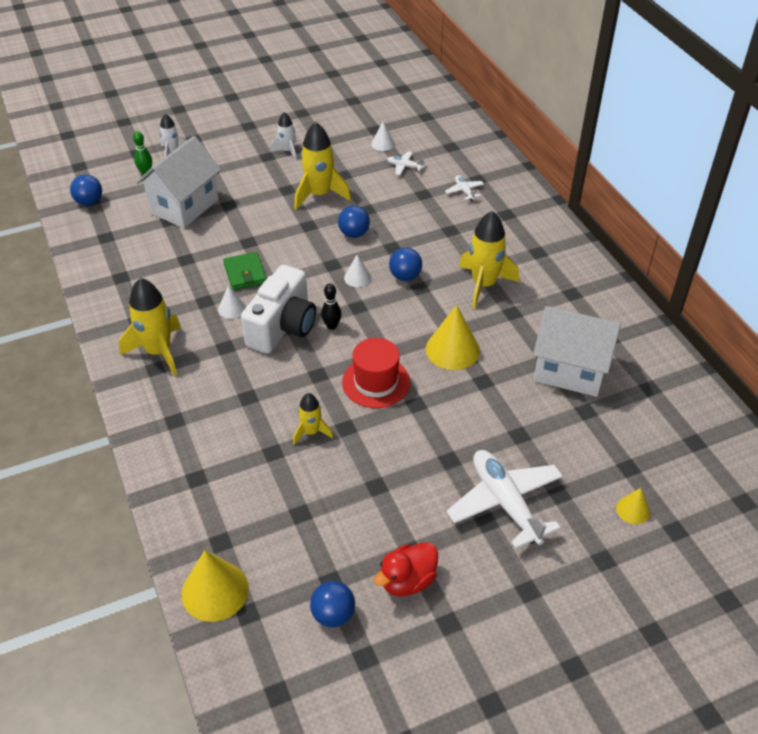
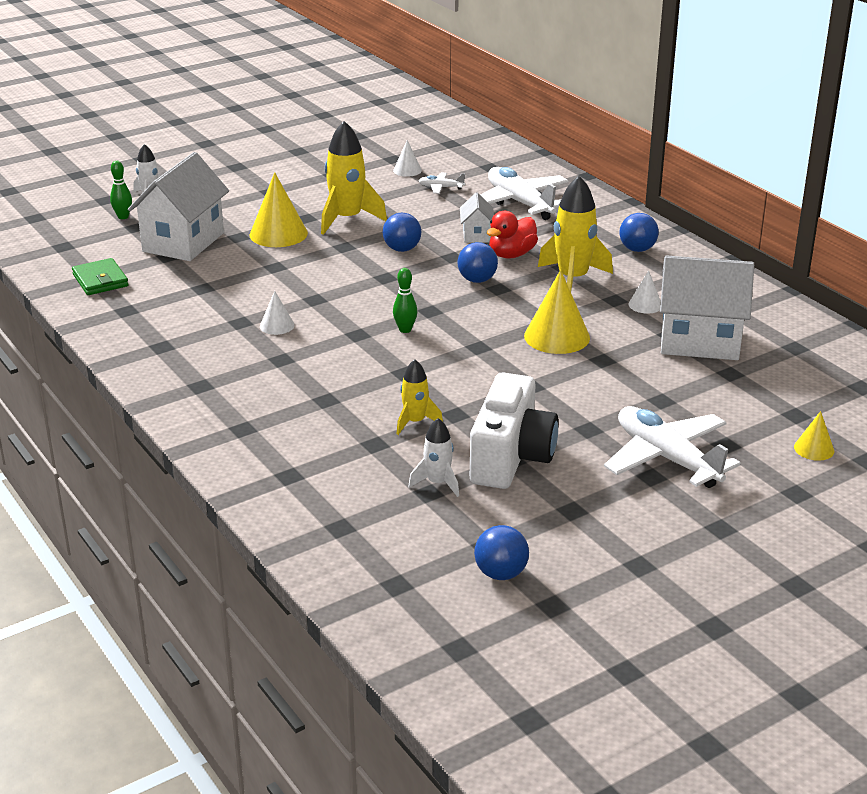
camera: 10 degrees left, 15 degrees down
(89, 202) = (60, 248): blue ball -> blue ball (637, 249)
(158, 352) = (199, 371): yellow rocket -> none
(215, 591) = (349, 570): yellow cone -> yellow cone (278, 234)
(245, 273) = (281, 294): green wallet -> green wallet (100, 280)
(283, 327) = (346, 336): white camera -> white camera (511, 457)
(287, 151) = (293, 185): white rocket -> white rocket (437, 483)
(331, 326) = (405, 330): black bowling pin -> green bowling pin
(357, 277) = (420, 286): white cone -> white cone (645, 305)
(376, 382) = (476, 372): red hat -> none
(407, 581) = (578, 535): red duck -> red duck (511, 254)
(418, 224) = (476, 235): none -> white house
(464, 191) = (520, 203): white plane -> white plane, size x2.27

